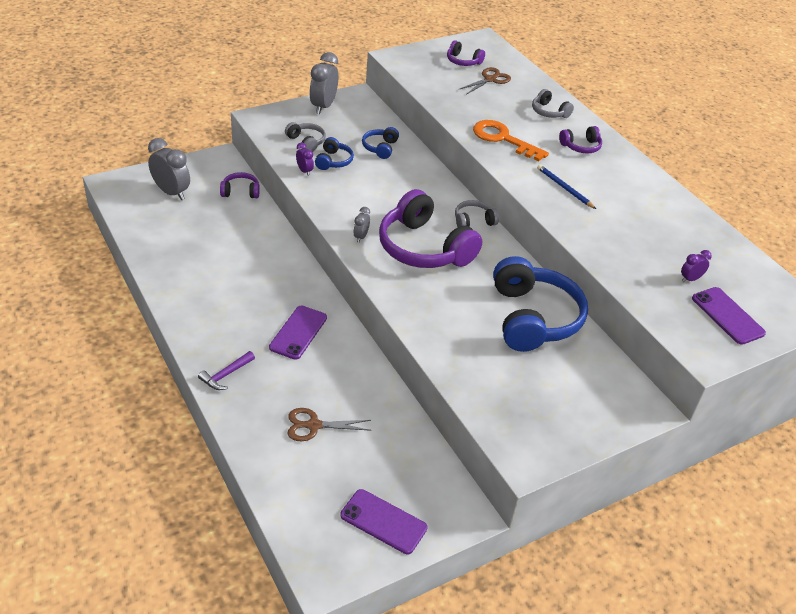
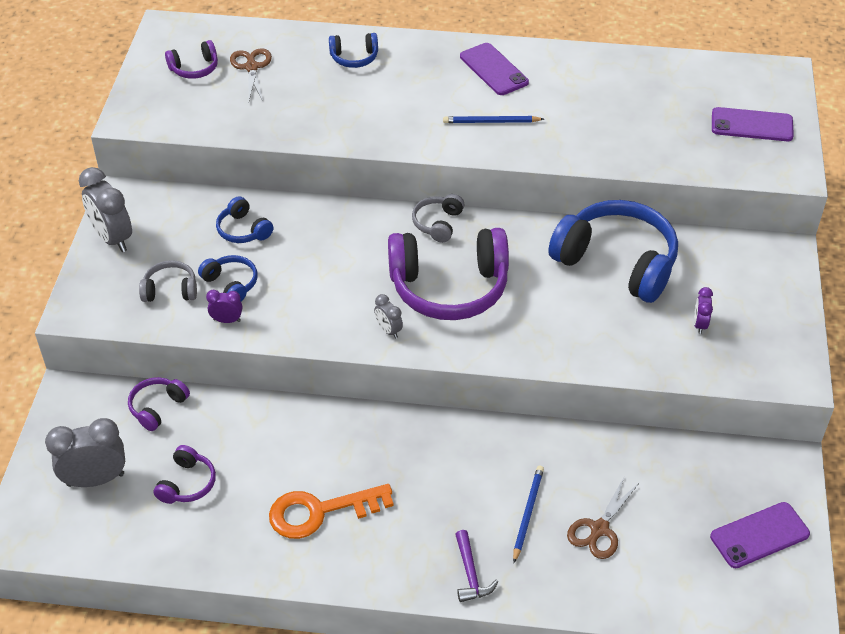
camera: 50 degrees left, 5 degrees up
(296, 383) = (527, 514): none -> blue pencil
(298, 332) = (451, 473): purple phone -> purple phone (493, 69)
(503, 139) = (370, 119): orange key -> orange key (320, 512)
(549, 112) = (354, 58): grey headphones -> blue headphones
(581, 146) = (434, 70): purple headphones -> purple headphones (187, 483)
(690, 279) = (688, 118): purple clock -> purple clock (699, 324)

